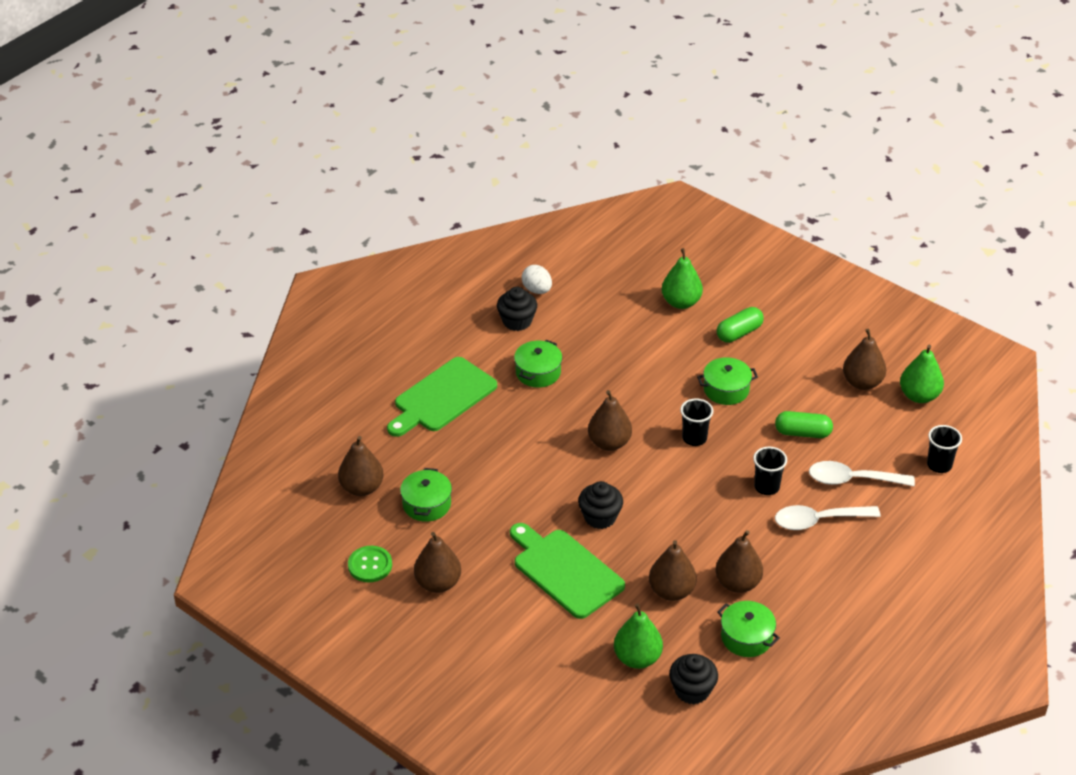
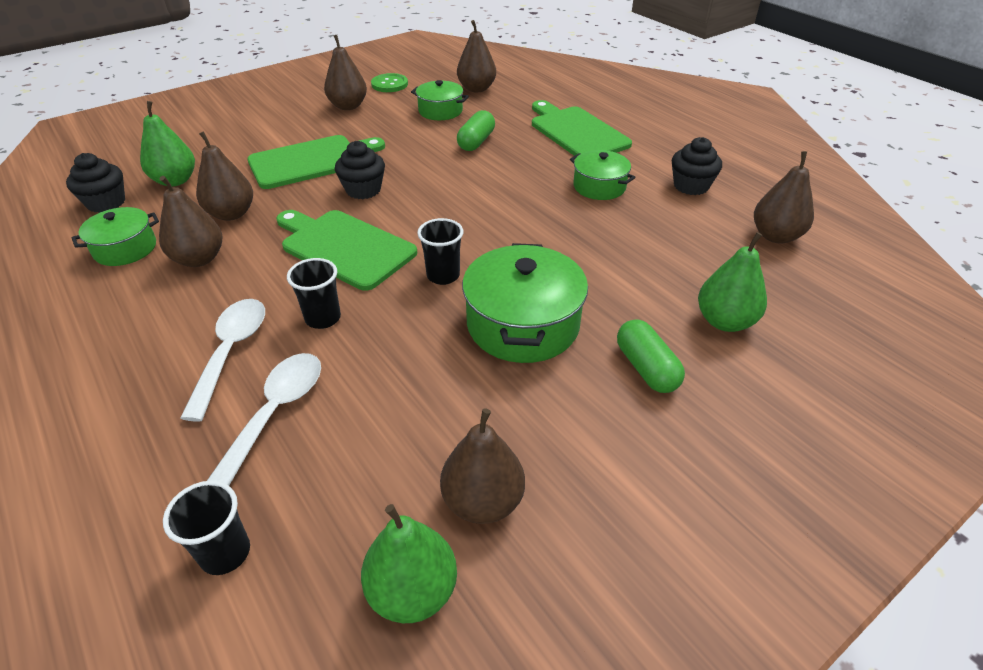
camera: 105 degrees right, 0 degrees up
(537, 290) = (750, 207): white egg -> none
(609, 443) = (467, 213): brown pear -> brown pear (775, 236)
(685, 502) = (344, 247): none -> green cutting board
(726, 390) = (523, 324): green pot -> green pot, size x1.66
(802, 433) = (401, 382): green capsule -> green capsule (476, 142)

